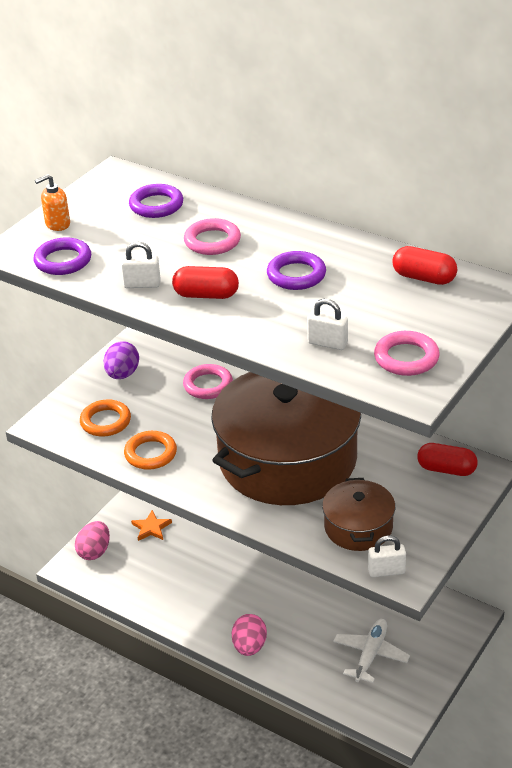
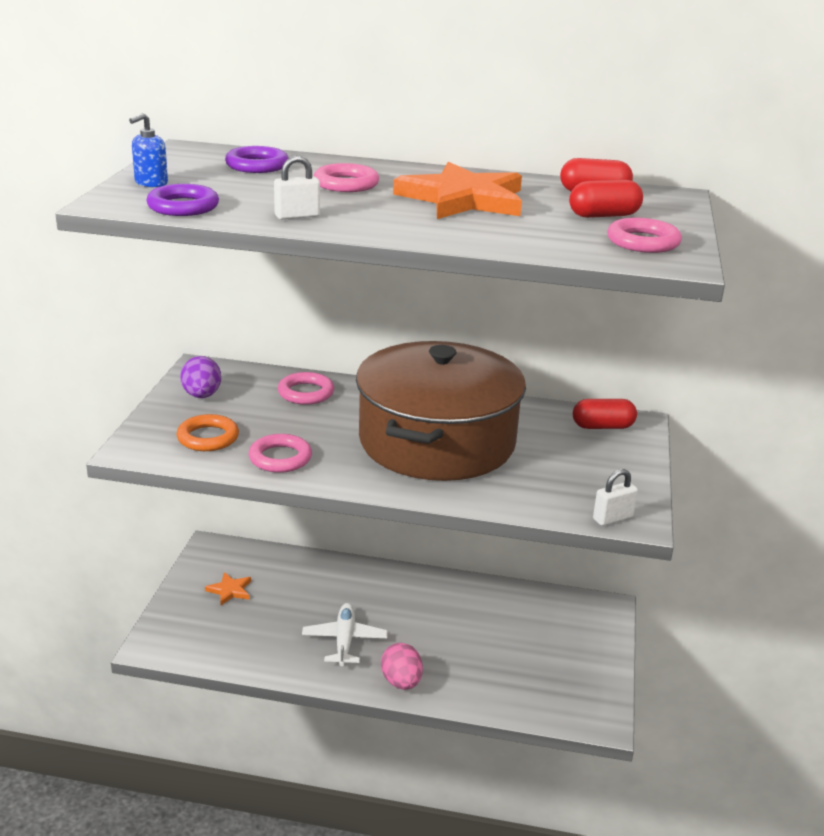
camera: 25 degrees left, 10 degrees down
(57, 224) = (151, 183): orange soap dispenser -> blue soap dispenser
(94, 551) = (174, 625): pink egg -> none
(150, 453) = (280, 458): orange ring -> pink ring
(206, 295) = (379, 218): red capsule -> red capsule (603, 215)
(296, 275) = (463, 199): purple ring -> orange star
(327, 343) = (550, 239): white padlock -> none
(358, 527) = (554, 486): brown pot -> none
(370, 654) = (533, 661): white plane -> white plane (344, 640)

